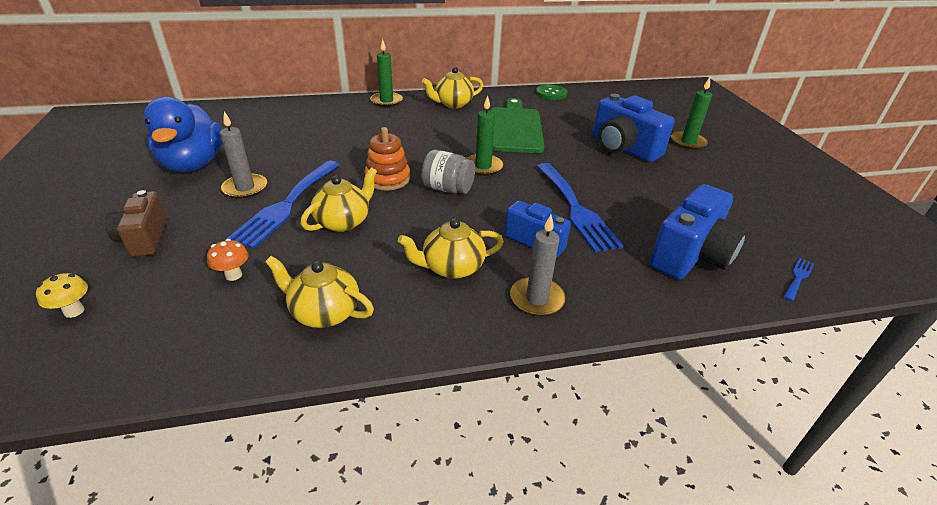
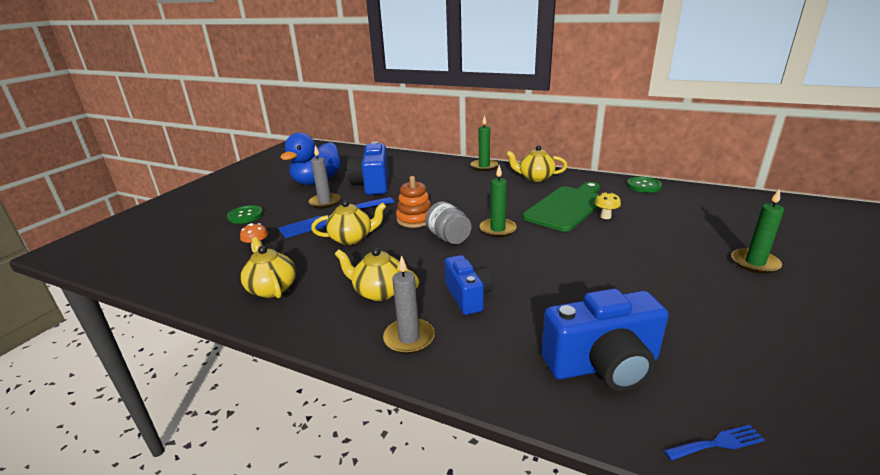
camera: 40 degrees right, 10 degrees down
(74, 311) = (176, 242): yellow mushroom -> yellow mushroom (605, 216)
(144, 238) = (245, 215): brown camera -> green button
(576, 209) = (536, 285): blue fork -> none
(623, 148) = (659, 249): blue camera -> blue camera (372, 184)

